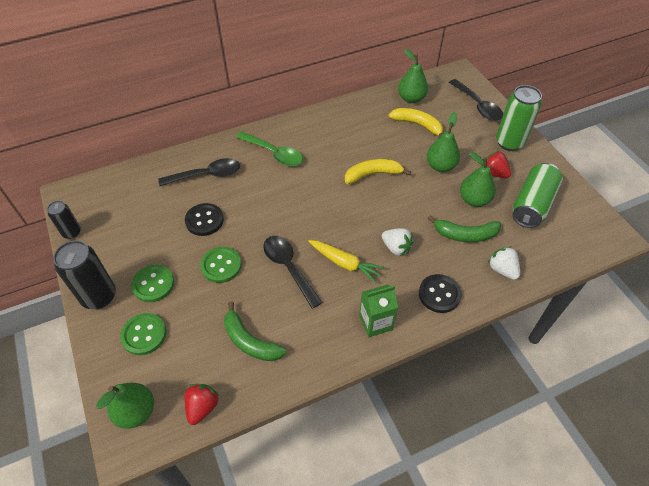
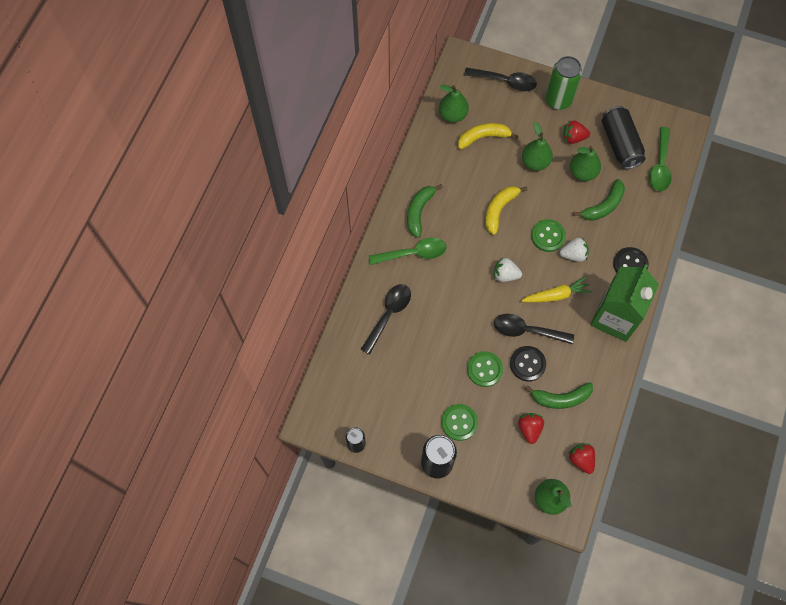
camera: 45 degrees left, 15 degrees up
(144, 335) = (496, 456): green button -> green button (548, 236)
(195, 340) = (529, 429): none -> red strawberry
(204, 220) = (433, 349): black button -> black button (527, 364)
(312, 134) = (419, 212): none -> green banana
(375, 322) = (615, 317): green carton -> green carton, size x1.82
(502, 269) = (647, 213): white strawberry -> white strawberry (505, 275)
(532, 205) = (620, 144): green can -> black can
(555, 245) = (660, 165): none -> green spoon

